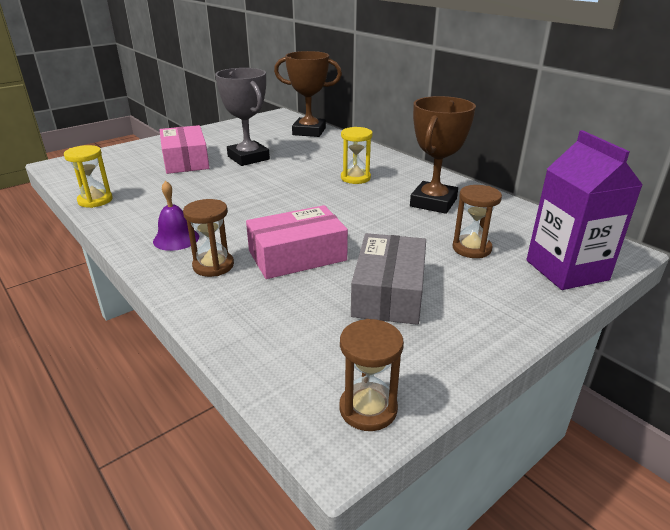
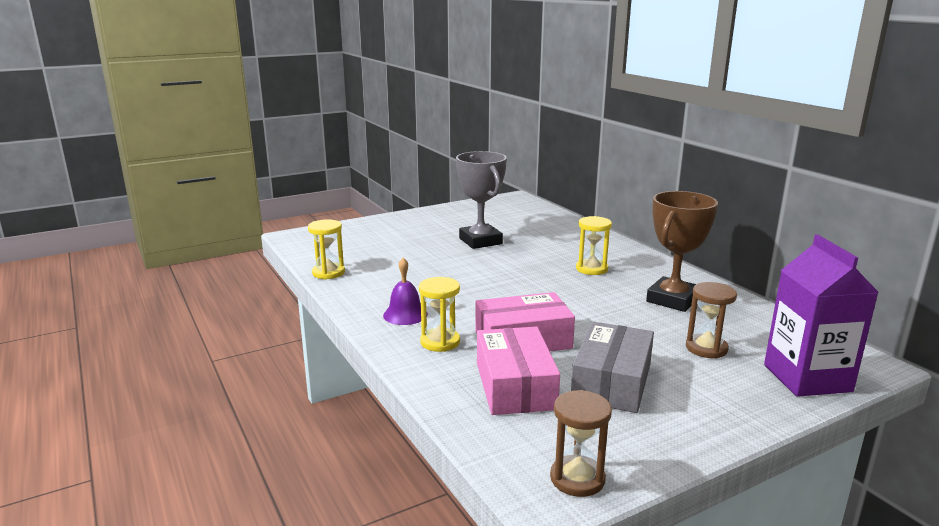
camera: 10 degrees right, 10 degrees down
(185, 160) = (416, 239): pink box -> pink box (515, 385)
(213, 266) = (440, 342): brown hourglass -> yellow hourglass
(309, 131) = (547, 217): brown trophy -> none

